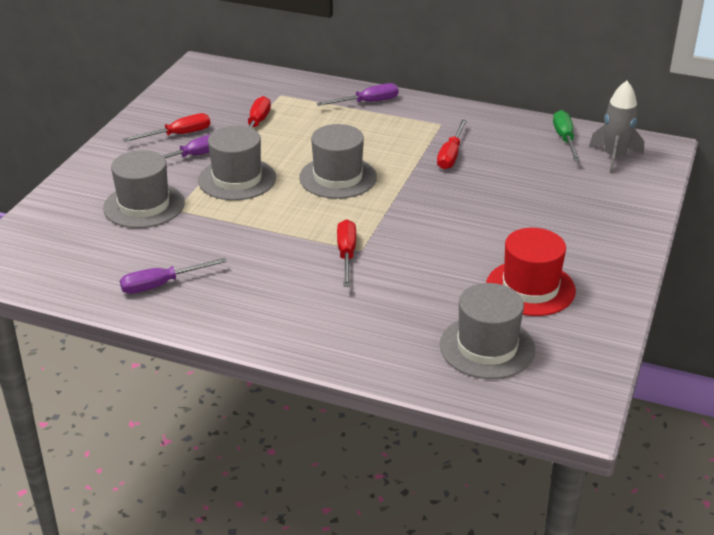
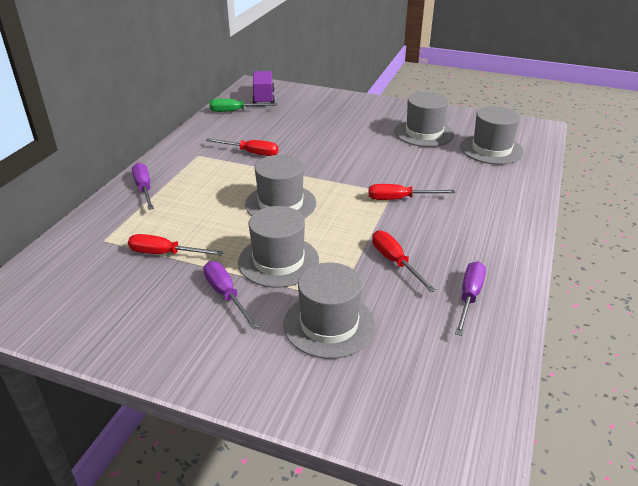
camera: 90 degrees left, 0 degrees up
(161, 285) = (469, 297): purple screwdriver -> purple screwdriver turned 135 degrees counterclockwise
(178, 135) = (173, 311): red screwdriver -> red screwdriver (395, 262)
(530, 288) = (424, 133): red hat -> grey hat
(614, 157) = (263, 98): grey rocket -> purple truck

